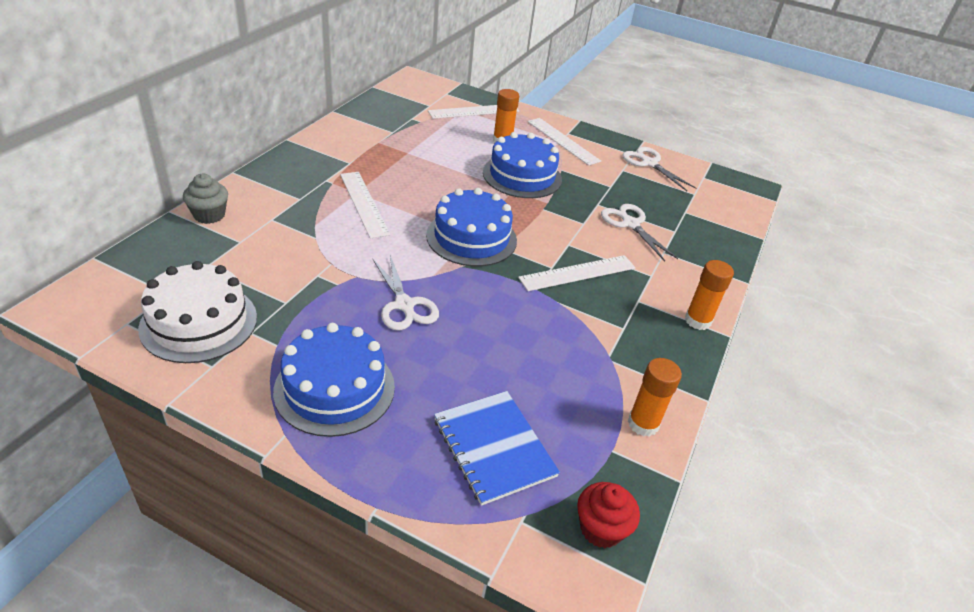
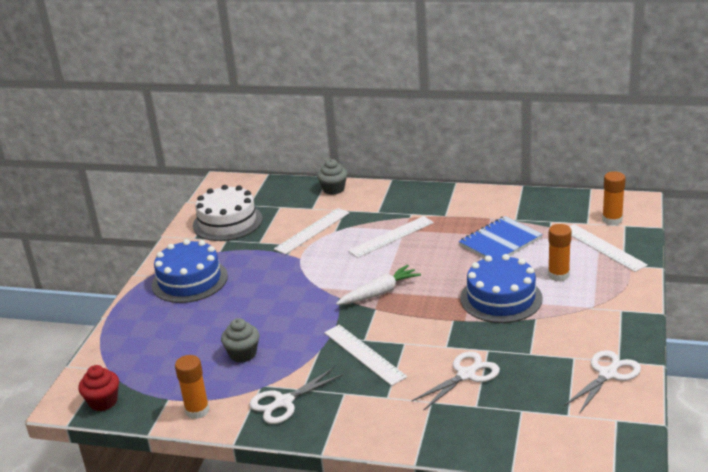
camera: 85 degrees right, 10 degrees down
(405, 305) = (278, 284): white scissors -> white scissors (283, 402)
(471, 237) = (379, 293): blue cake -> white carrot
(494, 447) = (158, 348): blue notebook -> blue notebook (500, 242)
(541, 363) = (243, 354): none -> grey cupcake
(562, 141) = (597, 309): white ruler -> white ruler (312, 231)
(697, 320) = (333, 431): orange glue stick -> orange glue stick (612, 220)

